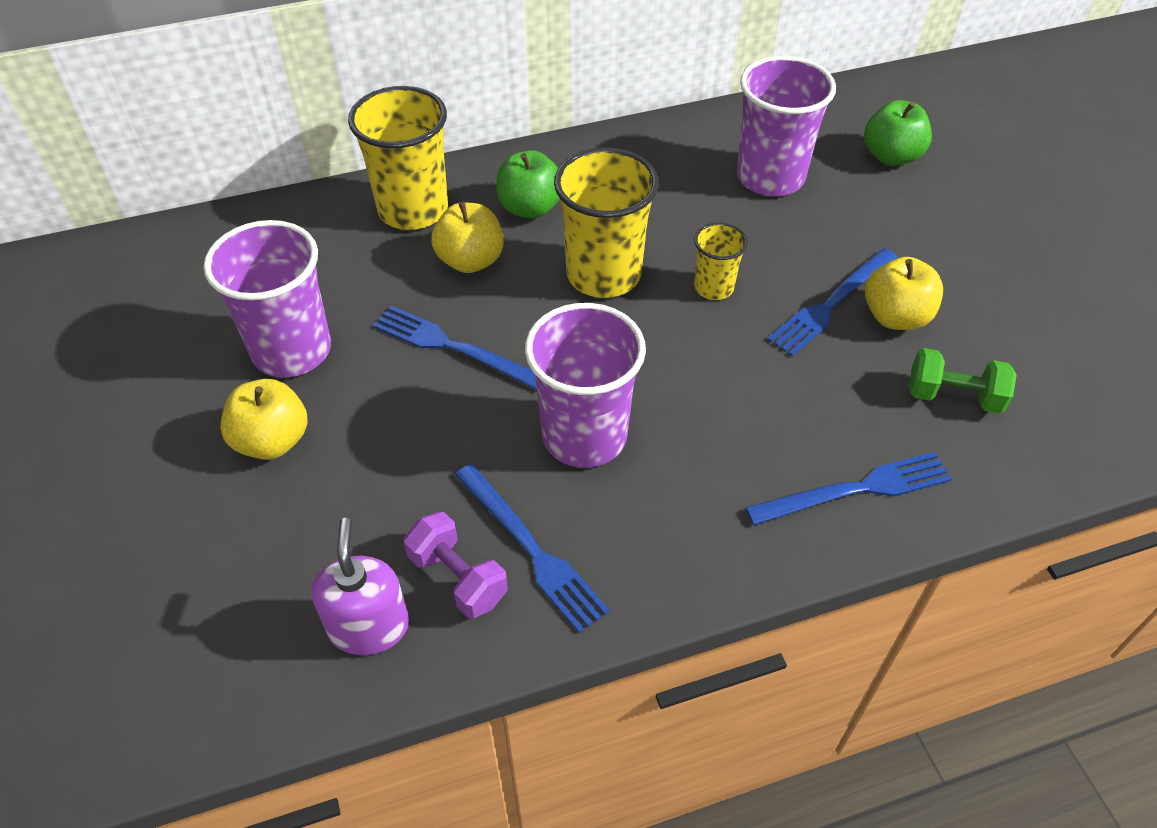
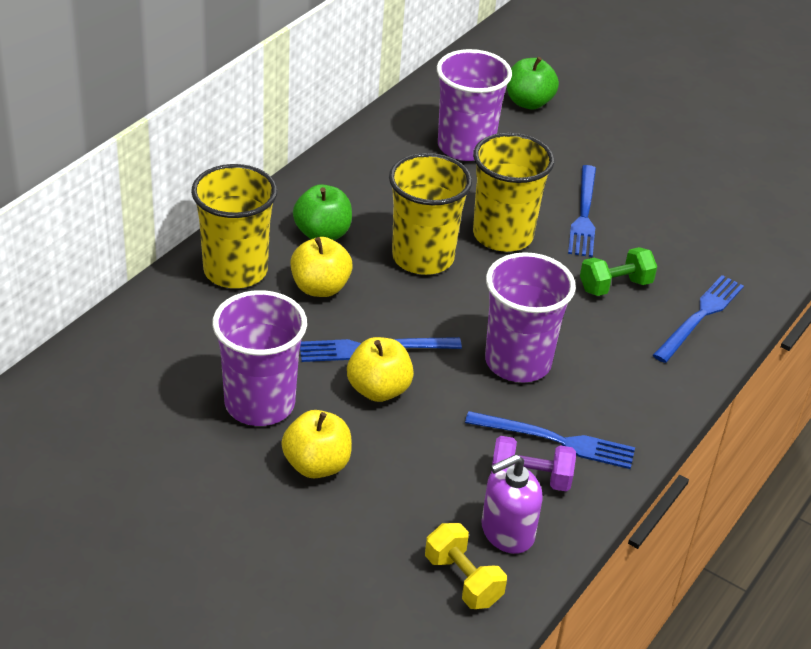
camera: 40 degrees left, 10 degrees down
(267, 654) = (462, 580): none -> yellow dumbbell
(369, 626) = (507, 532): purple soap dispenser -> purple soap dispenser turned 75 degrees counterclockwise
(714, 287) = (503, 235): yellow cup -> yellow cup, size x1.90
(895, 317) = (628, 206): yellow apple -> yellow apple (378, 390)
(953, 396) = (702, 239): green dumbbell -> green dumbbell (615, 286)

